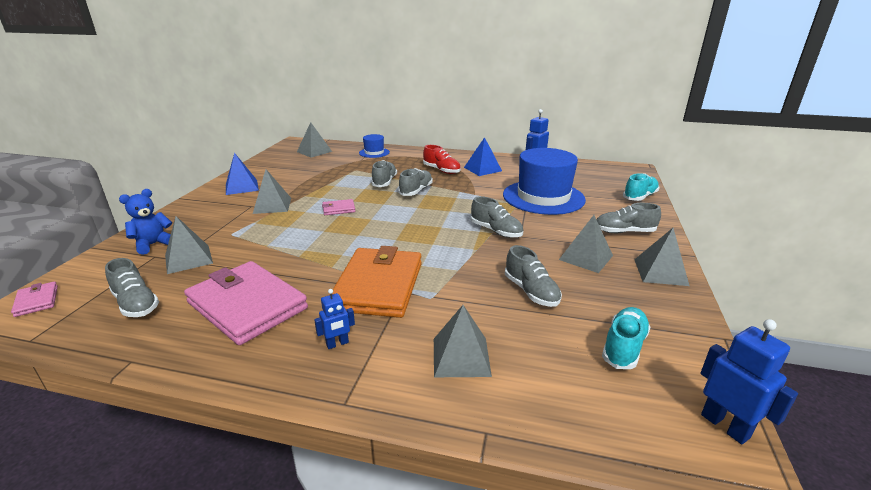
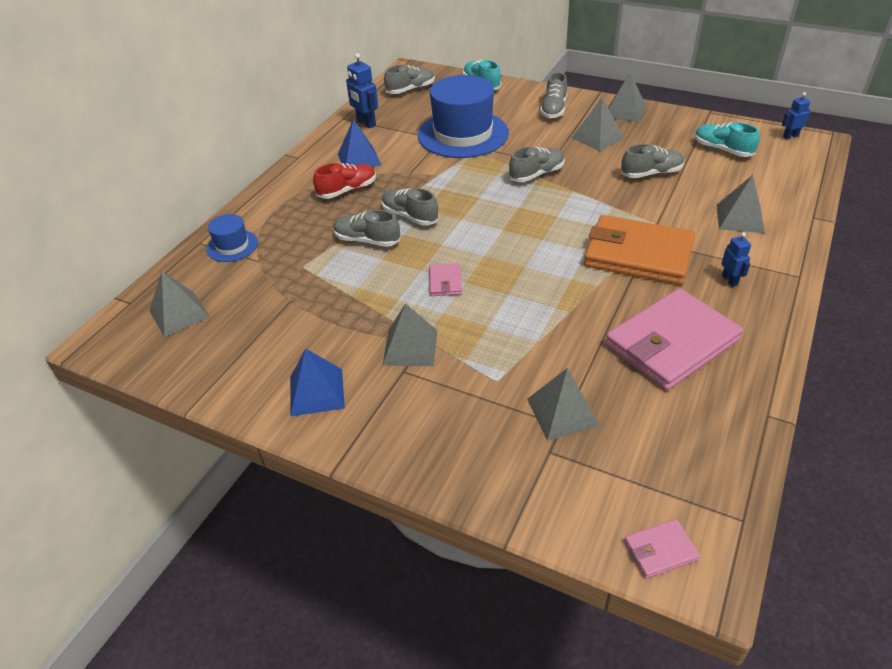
camera: 75 degrees left, 15 degrees up
(136, 304) = (668, 439): grey shoe -> grey shoe (410, 90)
(153, 244) = (512, 462): blue teddy bear -> none
(725, 426) = (790, 136): blue robot -> blue robot, size x0.61

